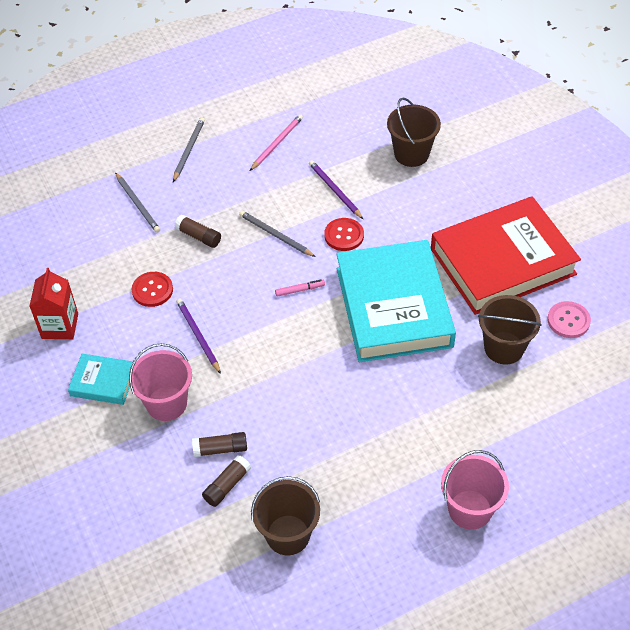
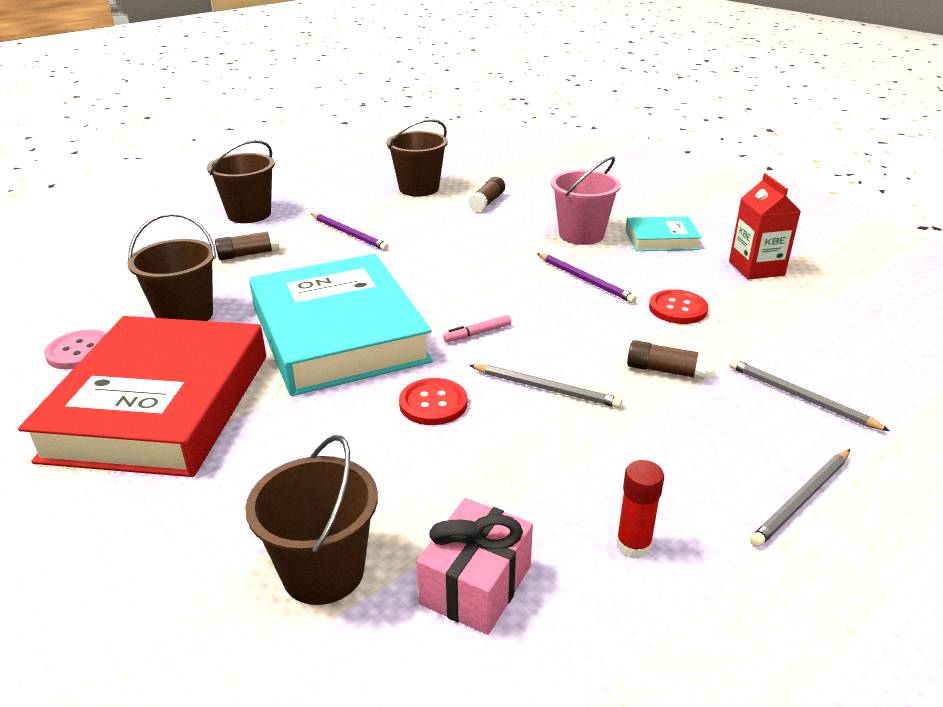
camera: 165 degrees right, 20 degrees down
(189, 150) = (802, 499): grey pencil -> grey pencil turned 45 degrees clockwise
(220, 449) = (505, 218): brown glue stick -> brown glue stick (248, 254)
(277, 143) = (633, 545): pink pencil -> red glue stick
(335, 190) = (472, 469): purple pencil -> purple pencil (349, 234)
(349, 139) = (476, 585): none -> pink gift
(470, 509) = (249, 214): pink bucket -> brown bucket
(502, 261) = (160, 406): red book -> red book turned 45 degrees counterclockwise

